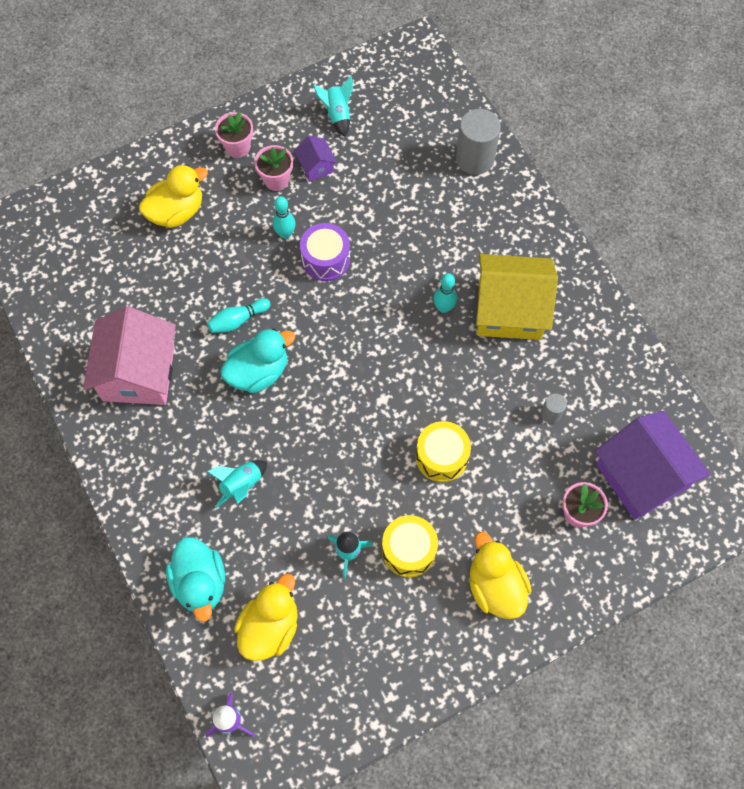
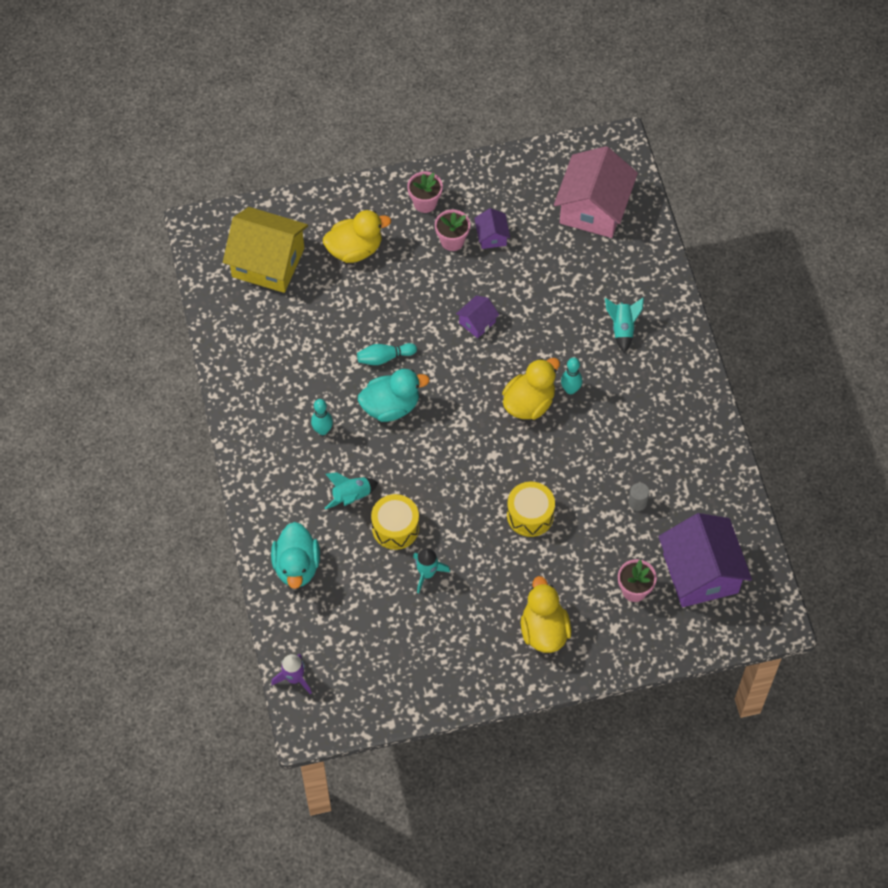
camera: 15 degrees right, 5 degrees down
(139, 373) = (287, 382): pink house -> pink house (593, 208)
(270, 626) = (345, 614): yellow duck -> yellow duck (529, 403)
(285, 234) = (447, 291): turquoise bowling pin -> turquoise bowling pin (322, 430)
(326, 259) = (477, 322): purple drum -> purple house
(337, 115) = (525, 193): turquoise rocket -> turquoise rocket (622, 329)
(409, 550) = (479, 583): yellow drum -> yellow drum (395, 528)
(475, 159) = (640, 262): grey cylinder -> none
(509, 310) = (629, 405): yellow house -> yellow house (268, 262)

